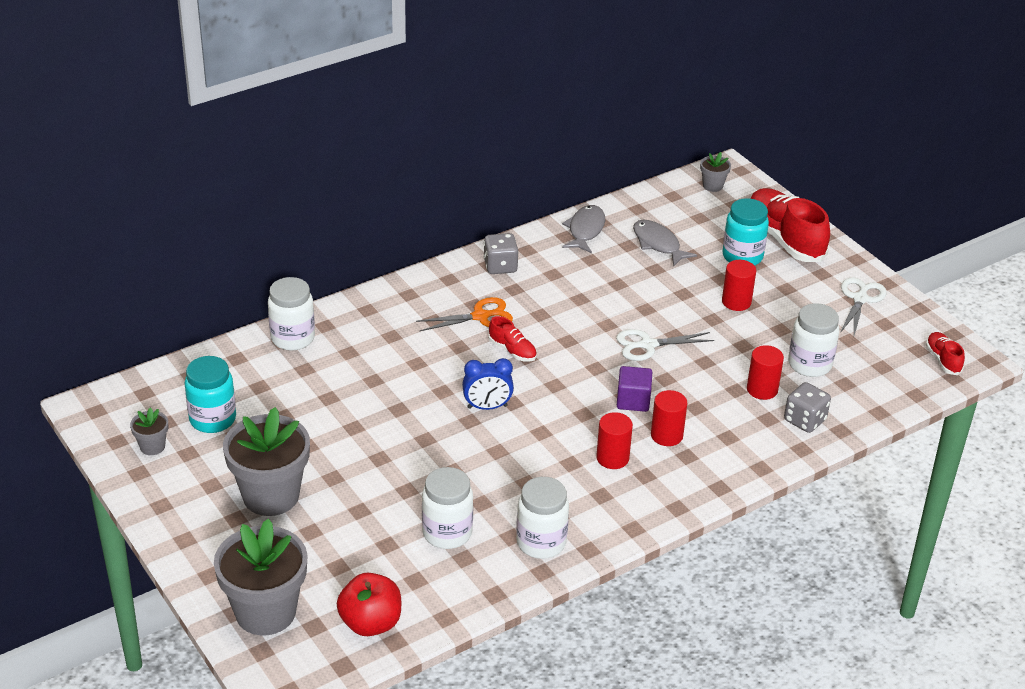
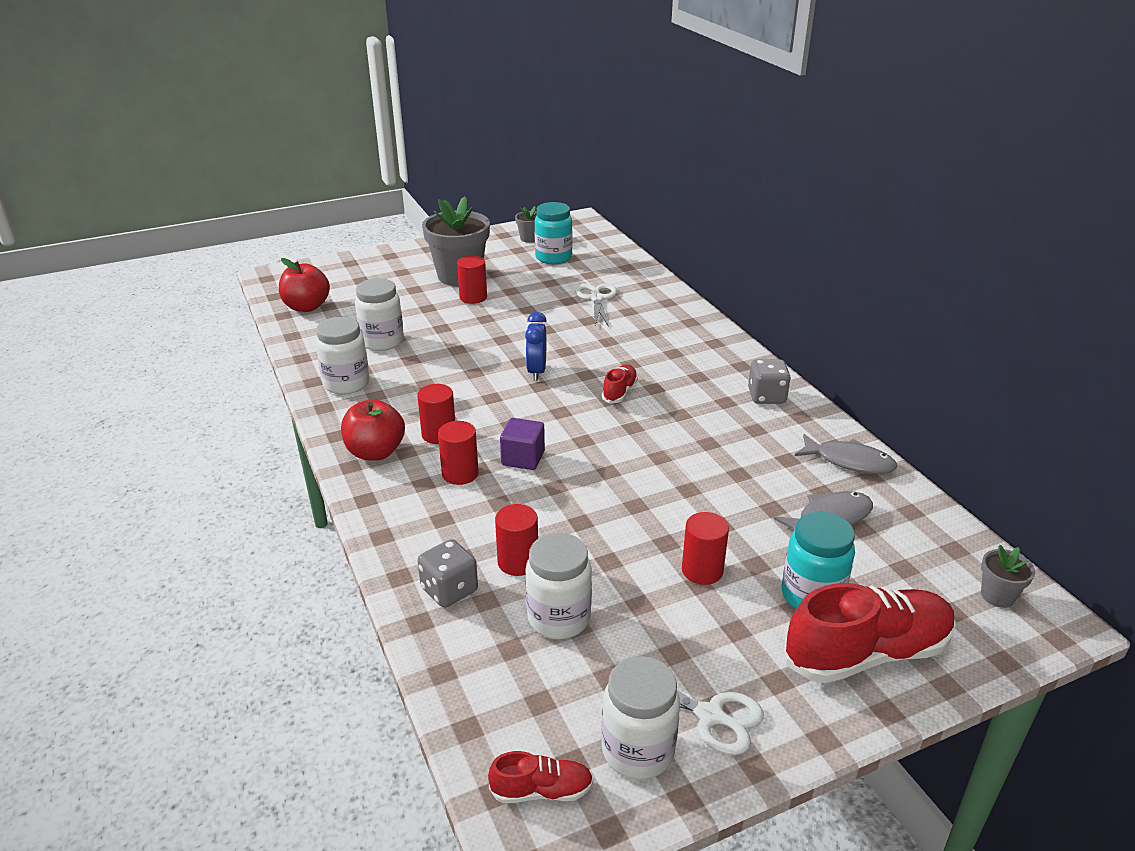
camera: 100 degrees right, 5 degrees down
(265, 612) = (343, 272): grey flower pot -> none
(292, 338) = (650, 288): white jar -> white jar (638, 751)
(329, 475) = (473, 297): none -> red cylinder
(480, 316) = (677, 378): orange scissors -> none
(512, 350) = (619, 392): red shoe -> red shoe turned 150 degrees clockwise
(648, 345) = (618, 481): white scissors -> white scissors (597, 299)
(652, 495) = (375, 452): none -> red apple

